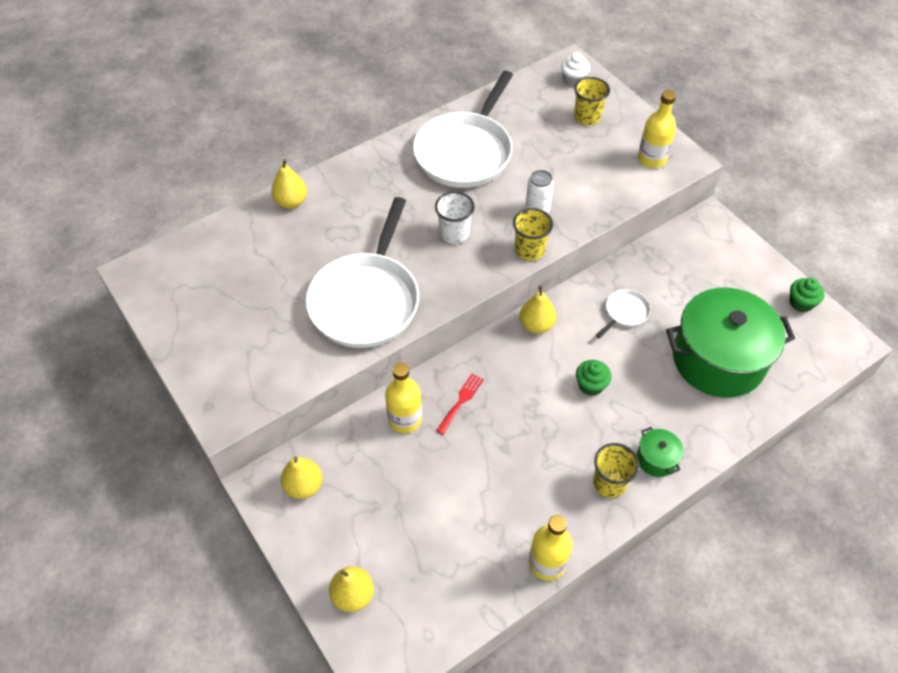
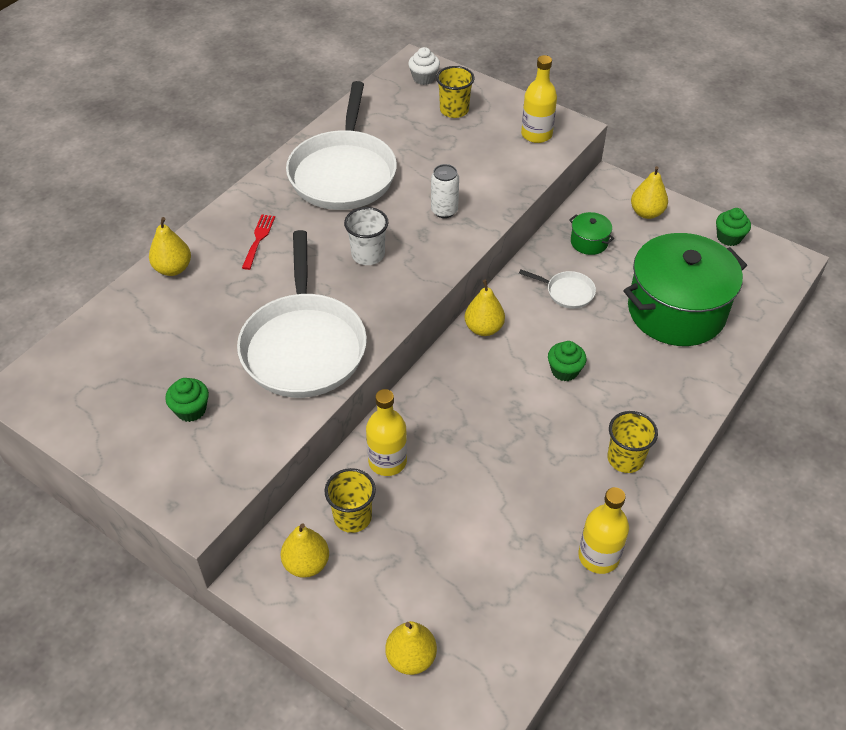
camera: 20 degrees left, 5 degrees down
(255, 329) = (191, 410): none -> green cupcake
(461, 401) = (439, 425): red fork -> red fork (258, 239)
(529, 250) = (454, 251): yellow cup -> yellow cup (352, 517)
(625, 313) = (567, 292): white pan -> white pan turned 90 degrees clockwise
(656, 459) = (660, 422): green pot -> green pot (589, 242)
(732, 257) = (646, 213): none -> yellow pear

